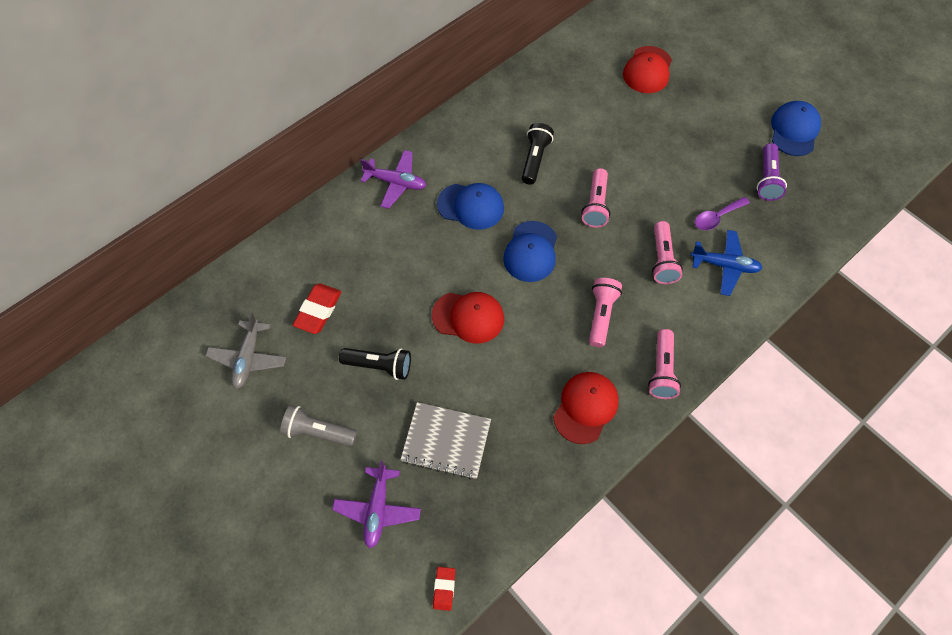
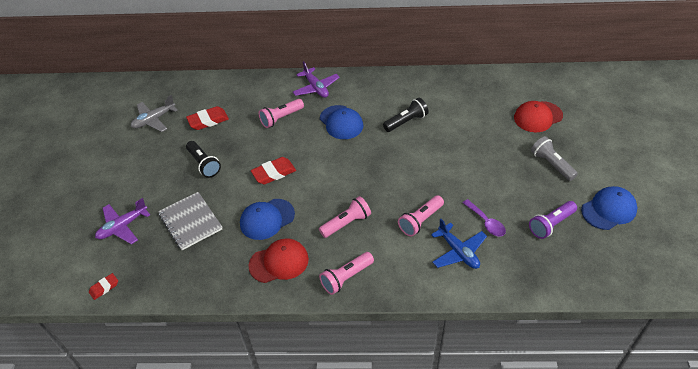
camera: 45 degrees right, 15 degrees down
(318, 432) = (142, 172): grey flashlight -> grey flashlight (551, 164)
(468, 317) = (274, 173): red cap -> red eraser
(531, 252) = (346, 165): blue cap -> blue cap (267, 219)
(595, 205) = (414, 166): pink flashlight -> pink flashlight (281, 118)
(716, 217) = (486, 222): purple spoon -> purple spoon turned 135 degrees counterclockwise

